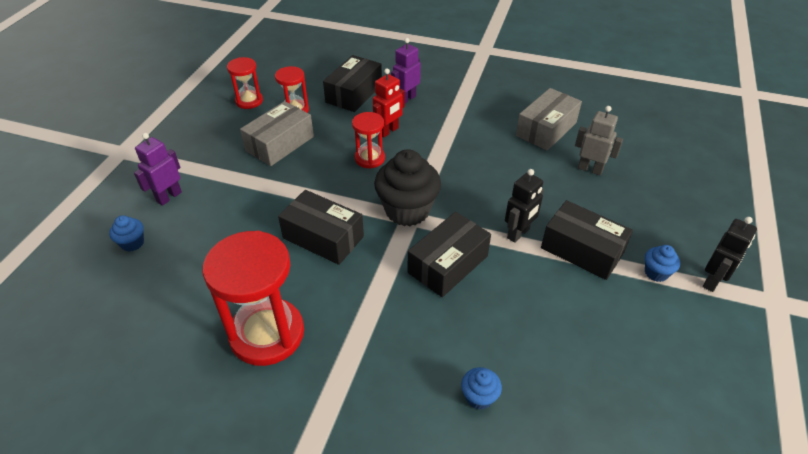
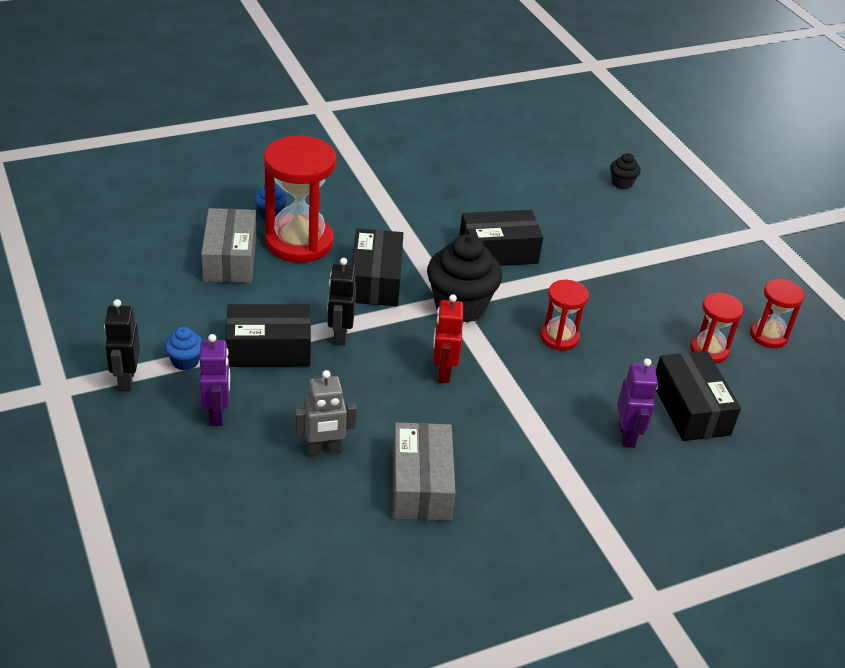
camera: 135 degrees right, 5 degrees down
(132, 243) = (622, 183): blue cupcake -> black cupcake
(169, 197) = (659, 220): purple robot -> purple robot (217, 414)
(267, 334) = (448, 182): red hourglass -> red hourglass (299, 242)
(280, 144) = (659, 307): grey box -> grey box (230, 259)
(388, 131) = (585, 379): red robot -> red robot (443, 372)

